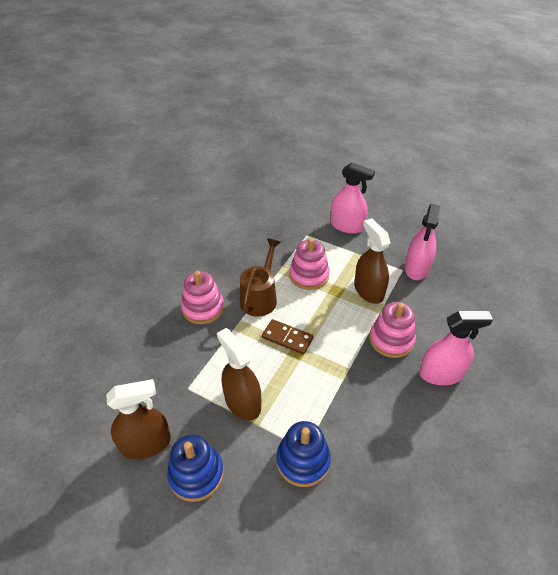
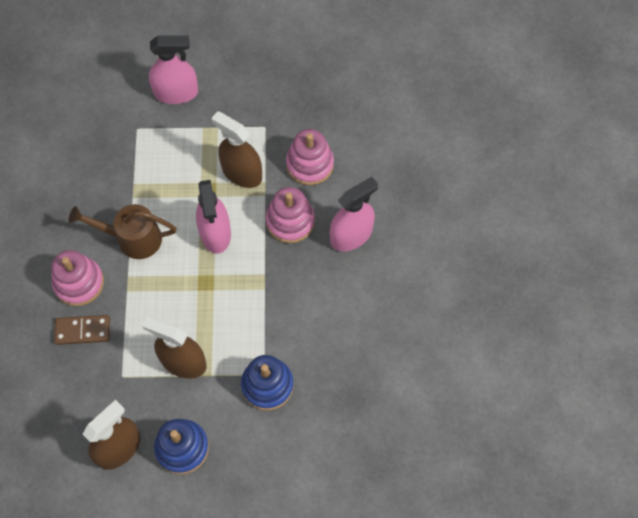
camera: 30 degrees left, 20 degrees up
(260, 297) = (132, 238): brown watering can -> brown watering can turned 75 degrees counterclockwise
(287, 338) = (188, 272): brown domino -> brown domino (83, 331)
(309, 275) = (169, 184): pink stacking toy -> pink stacking toy (310, 164)
(416, 268) = (279, 117): pink spray bottle -> pink spray bottle (215, 233)

